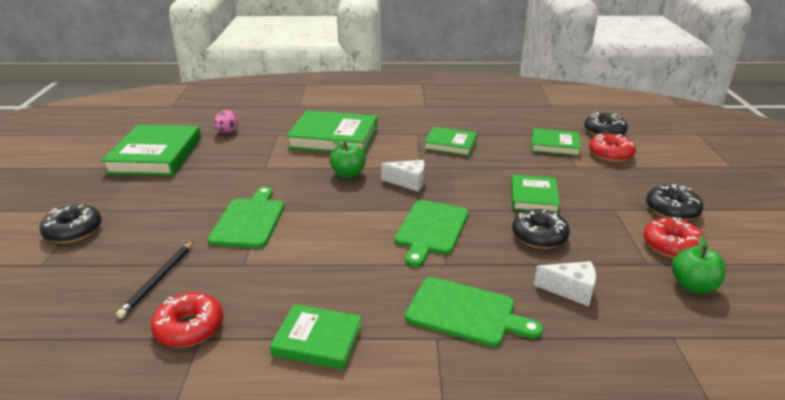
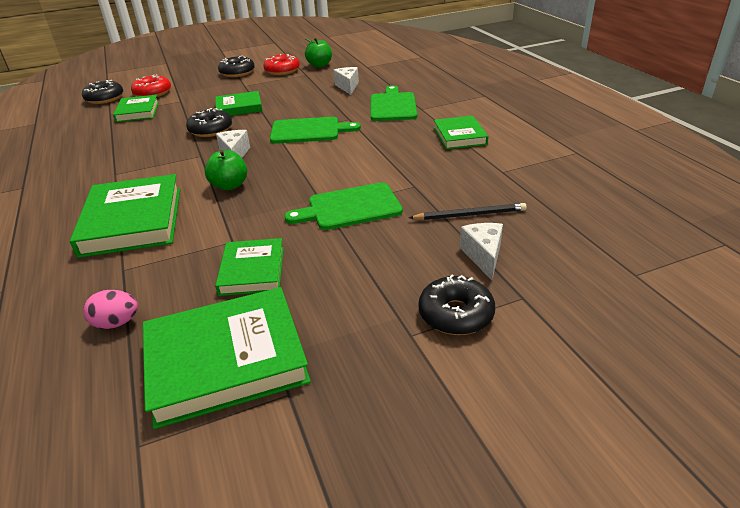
camera: 110 degrees left, 5 degrees up
(102, 265) = (483, 256): none -> white cheese
(189, 328) = (499, 178): red donut -> none
(450, 144) = (143, 152): green book -> green book (252, 271)
(539, 236) = (294, 100): black donut -> black donut (211, 130)

